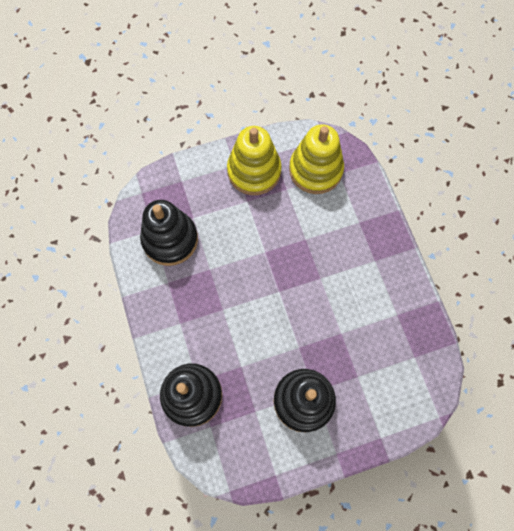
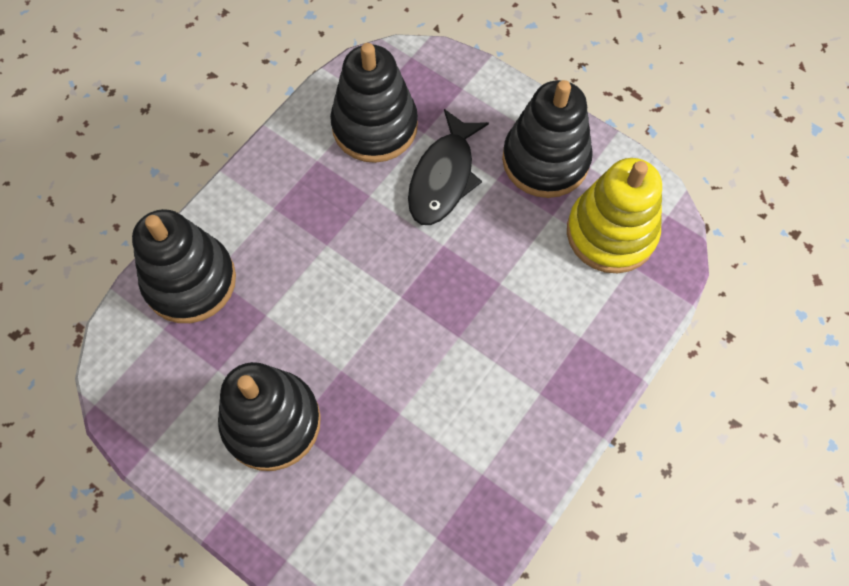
camera: 55 degrees right, 5 degrees down
(227, 226) = (443, 177): none -> black fish
(254, 171) = (545, 160): yellow stacking toy -> black stacking toy

